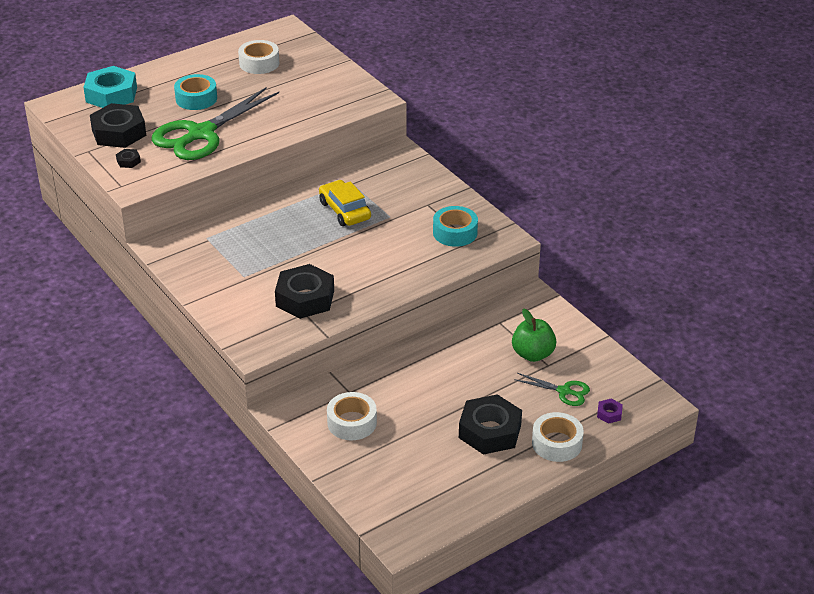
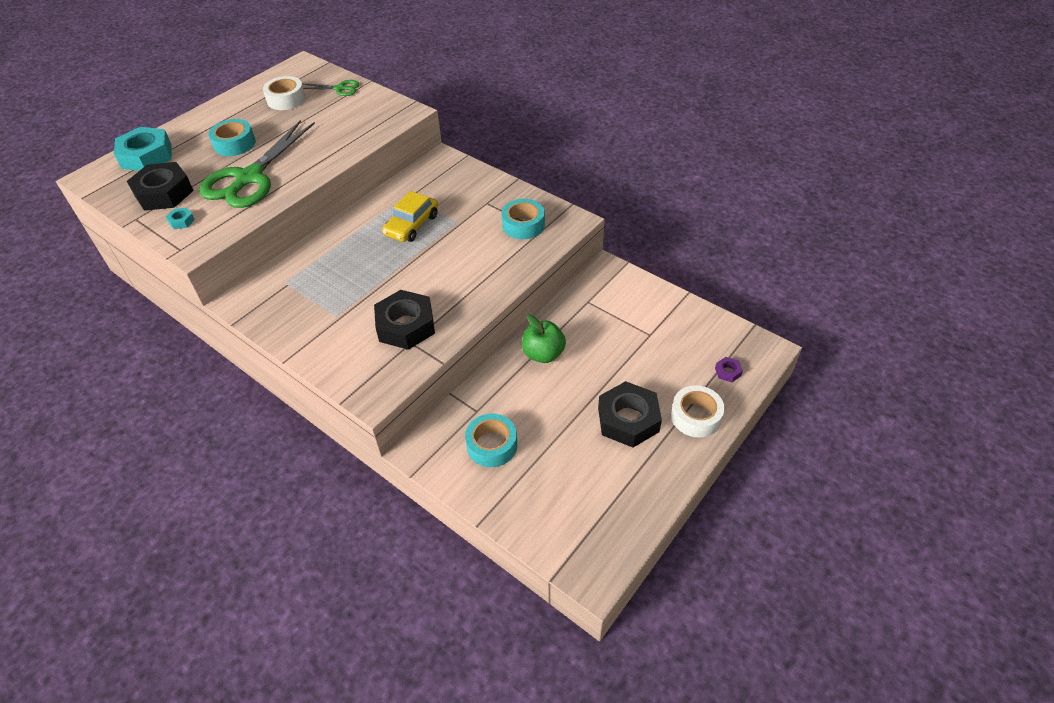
camera: 15 degrees left, 10 degrees up
(128, 161) = (181, 221): black nut -> turquoise nut
(344, 210) = (412, 225): yellow car -> yellow car turned 105 degrees counterclockwise
(352, 422) = (492, 445): white tape -> turquoise tape
(533, 354) = (632, 327): green apple -> green apple (543, 354)
(564, 391) = (677, 358): green scissors -> green scissors (340, 89)

